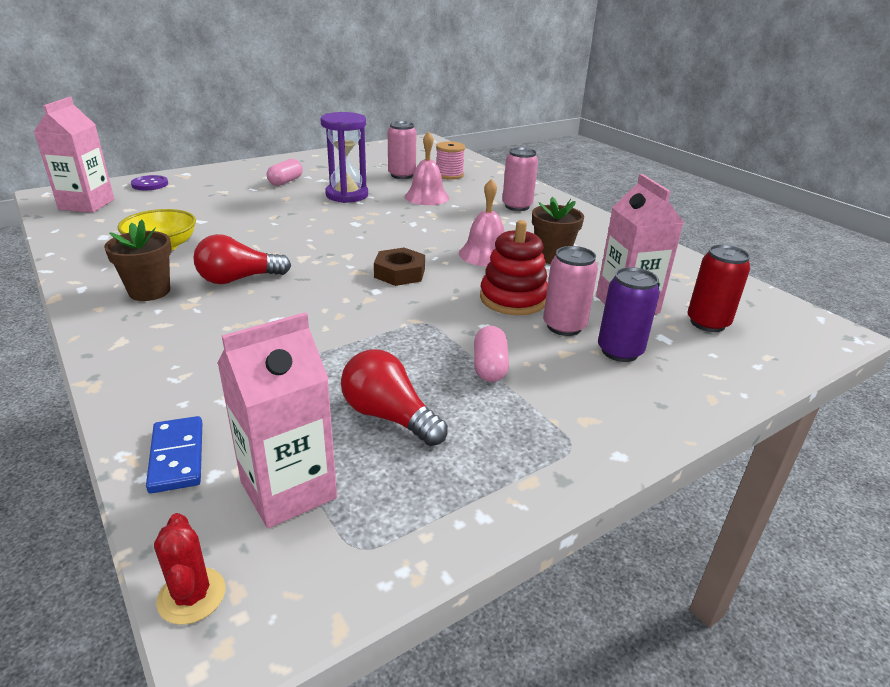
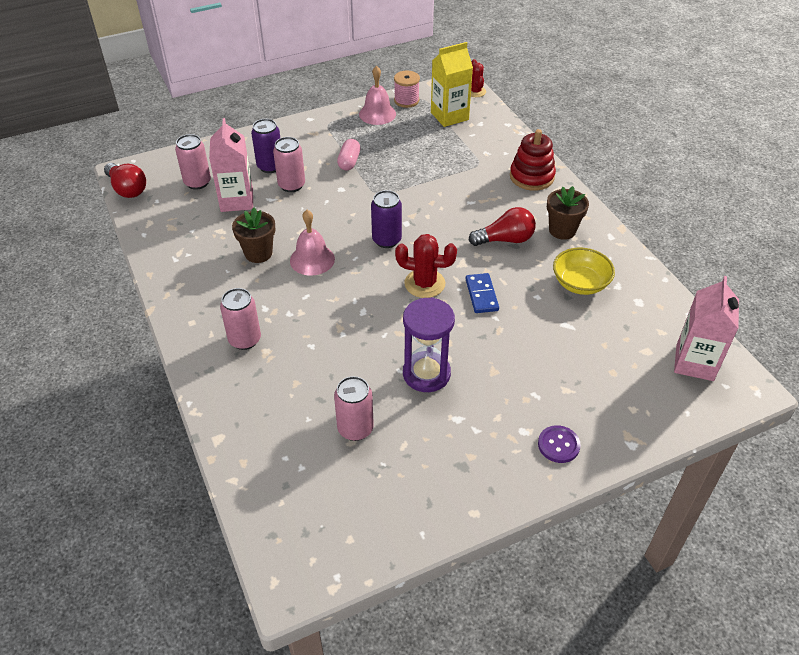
camera: 170 degrees left, 15 degrees up
(150, 184) = (658, 411): purple button -> purple button (558, 445)
(177, 457) = (497, 130): blue domino -> blue domino (481, 295)
(286, 181) = (501, 414): pink capsule -> none
(288, 490) = (449, 116): pink carton -> yellow carton
(349, 241) = (424, 284): none -> red cactus
(389, 416) = (407, 140): red light bulb -> red light bulb (127, 189)
(399, 273) = (386, 240): brown nut -> purple can
(427, 197) = (337, 366): pink bell -> pink bell (377, 114)
(449, 175) = (292, 428): pink spool -> pink spool (406, 100)
(513, 299) = (312, 209): red stacking toy -> red stacking toy (531, 177)
(707, 323) = (197, 182): red can -> pink can

